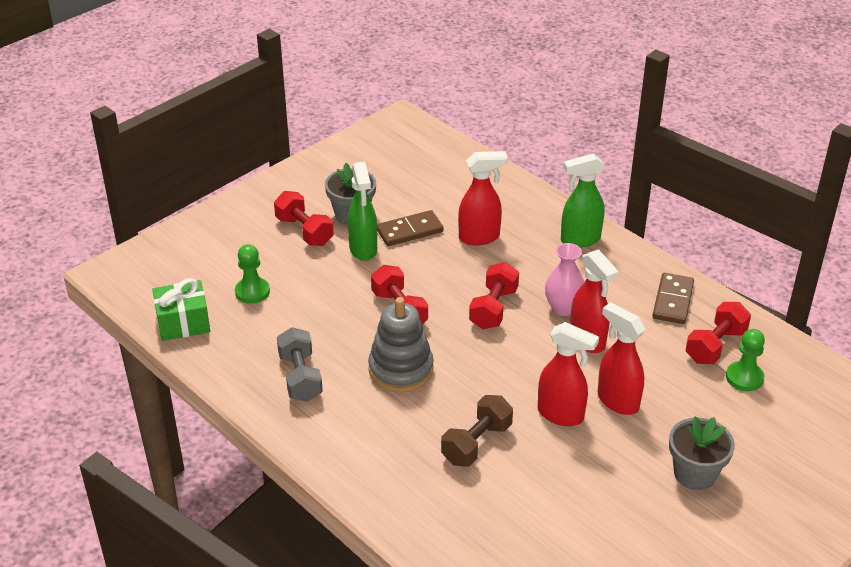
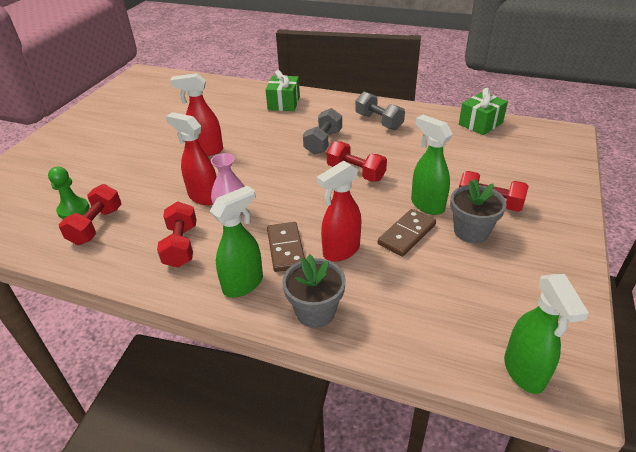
camera: 155 degrees right, 0 degrees up
(252, 292) = (465, 151): green pawn -> none
(401, 369) = (323, 142): grey stacking toy -> grey dumbbell
(401, 475) = (284, 103): none -> green gift
(420, 132) = (524, 372): none -> green spray bottle
(476, 443) = (251, 124): brown dumbbell -> none
(493, 308) = (288, 196): red dumbbell -> red dumbbell (181, 246)
(617, 401) = (170, 168): red spray bottle -> none
(672, 301) = (137, 252): brown domino -> brown domino (286, 248)
(695, 474) = (113, 148): grey flower pot -> grey flower pot (315, 311)

